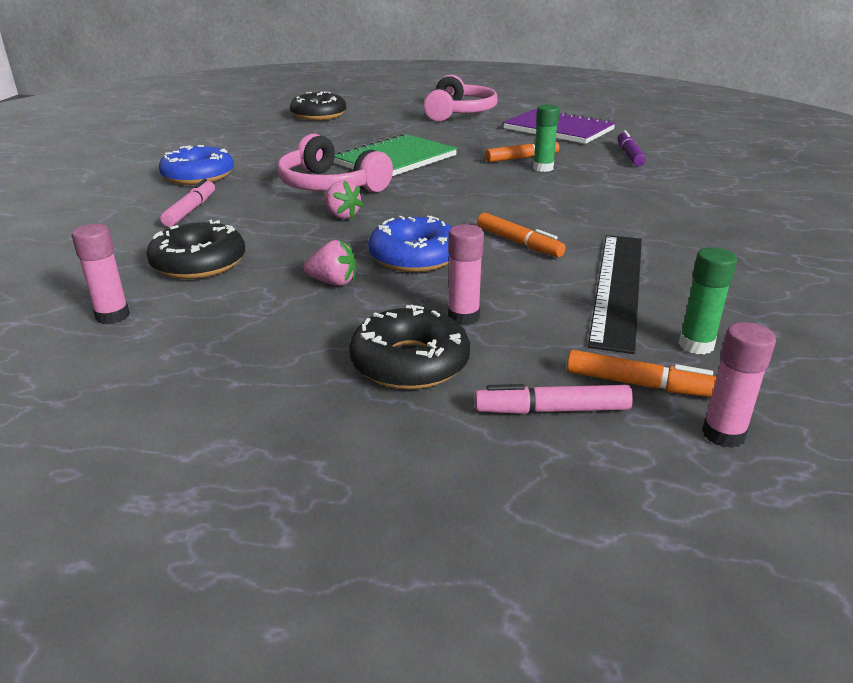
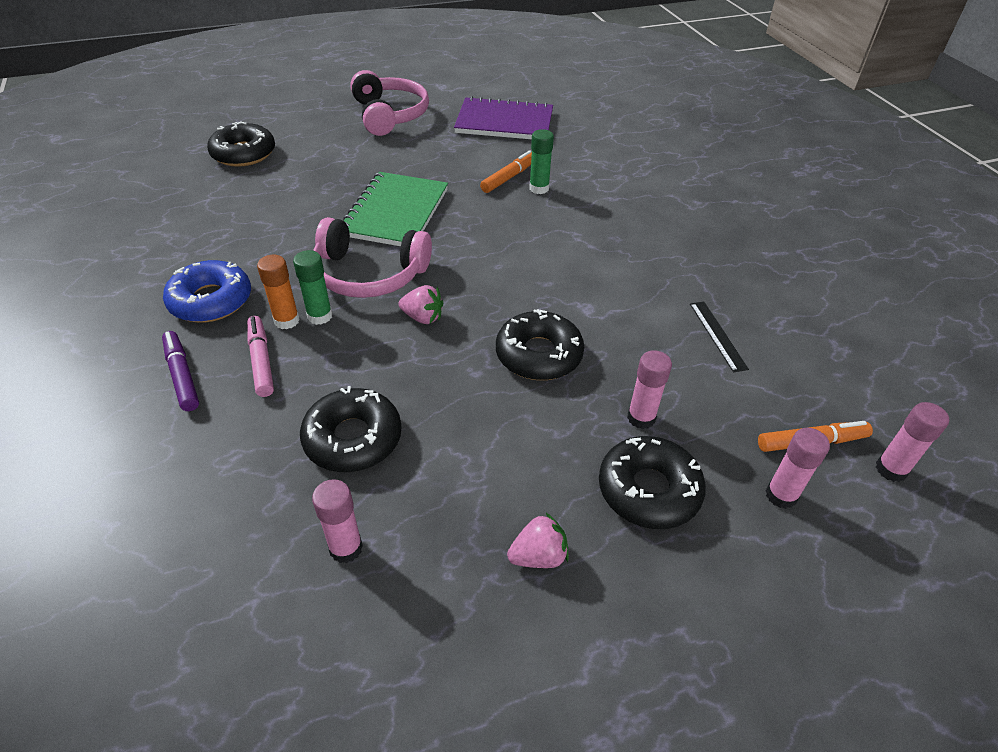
camera: 30 degrees left, 15 degrees up
(236, 195) = (287, 321): none -> orange glue stick
(333, 282) = (502, 416): pink strawberry -> pink strawberry (538, 556)
(414, 257) = (538, 355): blue donut -> black donut
(518, 243) = (604, 305): orange marker -> none
(552, 410) = (781, 495): pink marker -> pink glue stick
(618, 287) = (717, 335): black ruler -> black ruler, size x0.48
(629, 155) = (593, 148): purple marker -> purple marker (182, 375)
(696, 345) = (813, 383): green glue stick -> green glue stick (320, 316)

